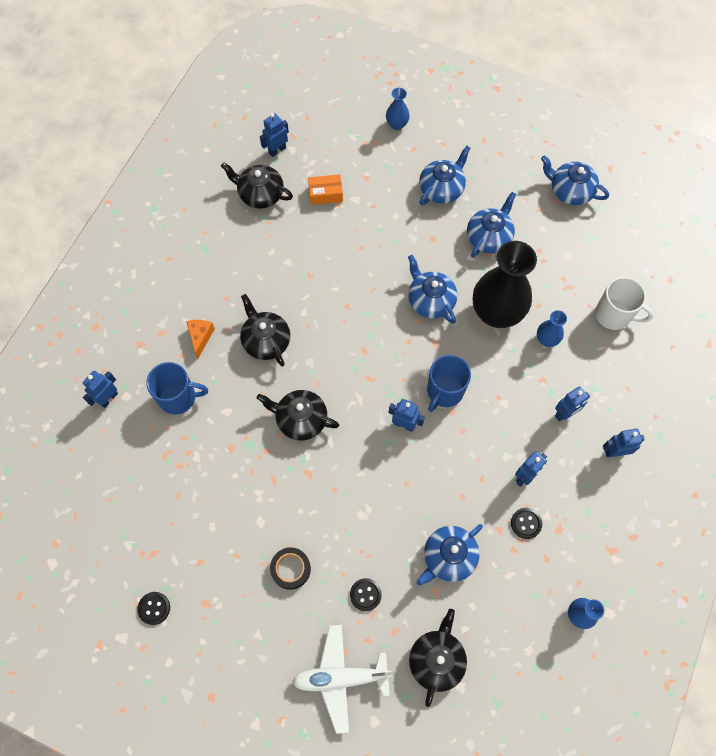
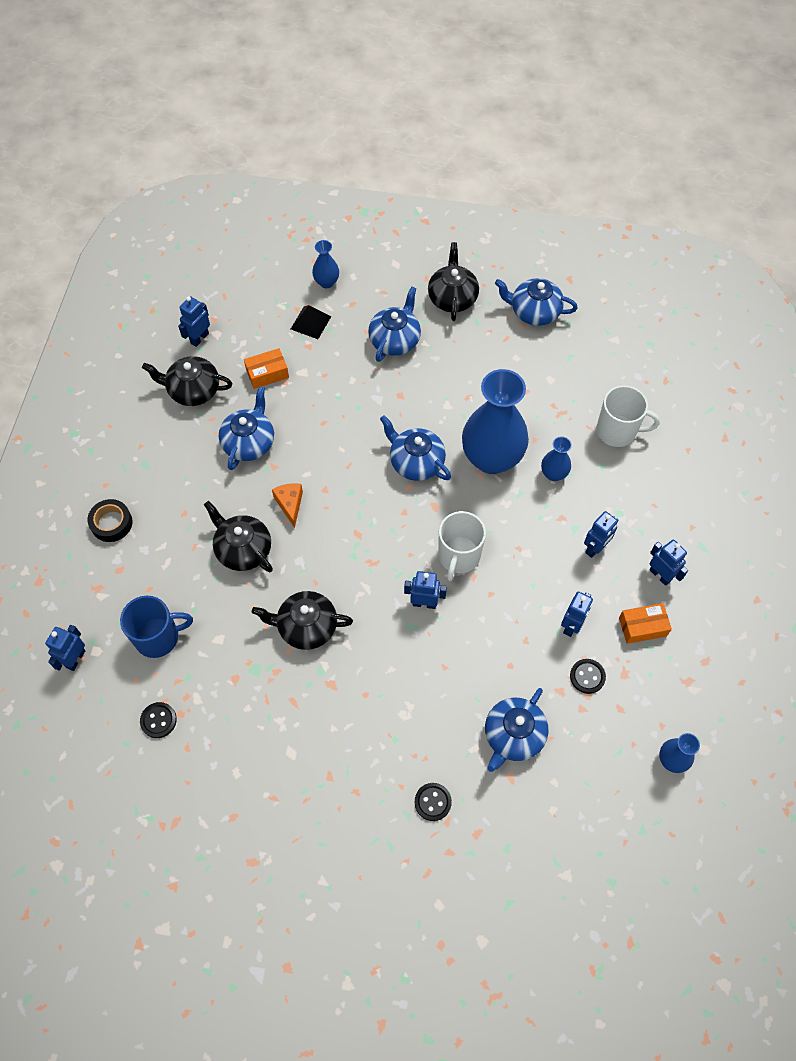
camera: 15 degrees left, 5 degrees down
(154, 608) = (193, 884): black button -> black button (158, 720)
(200, 337) = (166, 563): orange cheese -> orange cheese (290, 504)
(291, 569) = (340, 796): black tape -> black tape (111, 523)
(341, 678) = (430, 903): white plane -> none
(373, 157) = (310, 322): none -> black pyramid
(436, 659) = (532, 852): black teapot -> black teapot (452, 298)
(444, 391) = (458, 556): blue mug -> white mug
(489, 237) = (461, 380): blue teapot -> blue teapot (249, 442)
(496, 313) = (491, 458): black vase -> blue vase
(586, 493) = (642, 627): none -> orange box
(615, 451) = (660, 575): blue robot -> blue robot turned 75 degrees clockwise

